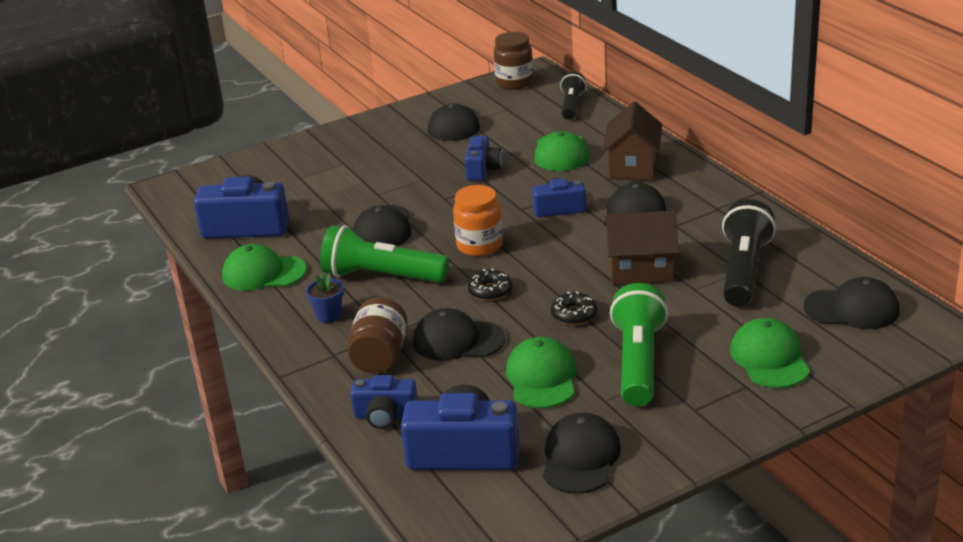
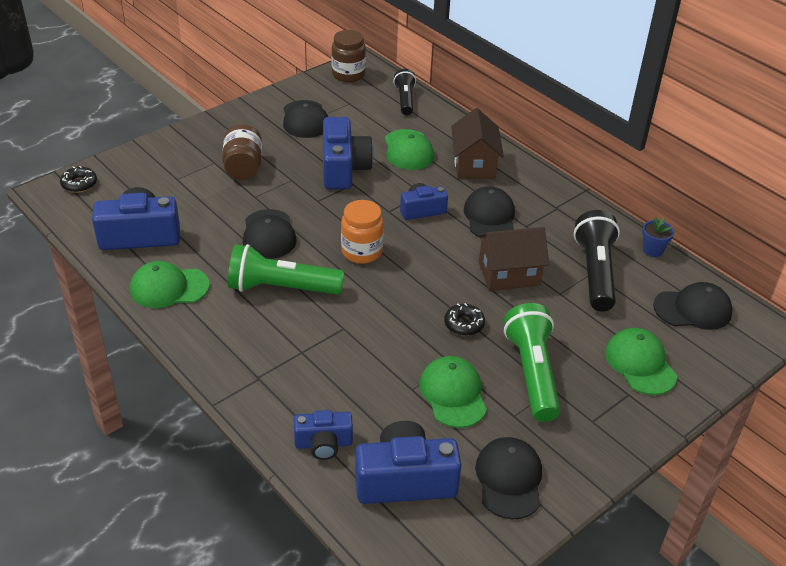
camera: 15 degrees left, 10 degrees up
(328, 315) = (242, 333): blue flower pot -> blue flower pot (652, 250)
(380, 356) = (302, 377): brown jar -> brown jar (243, 167)
(458, 340) = (368, 356): black cap -> none
(482, 169) = (343, 168): blue camera -> blue camera, size x1.68
(490, 291) = (384, 301): black donut -> black donut (79, 184)

